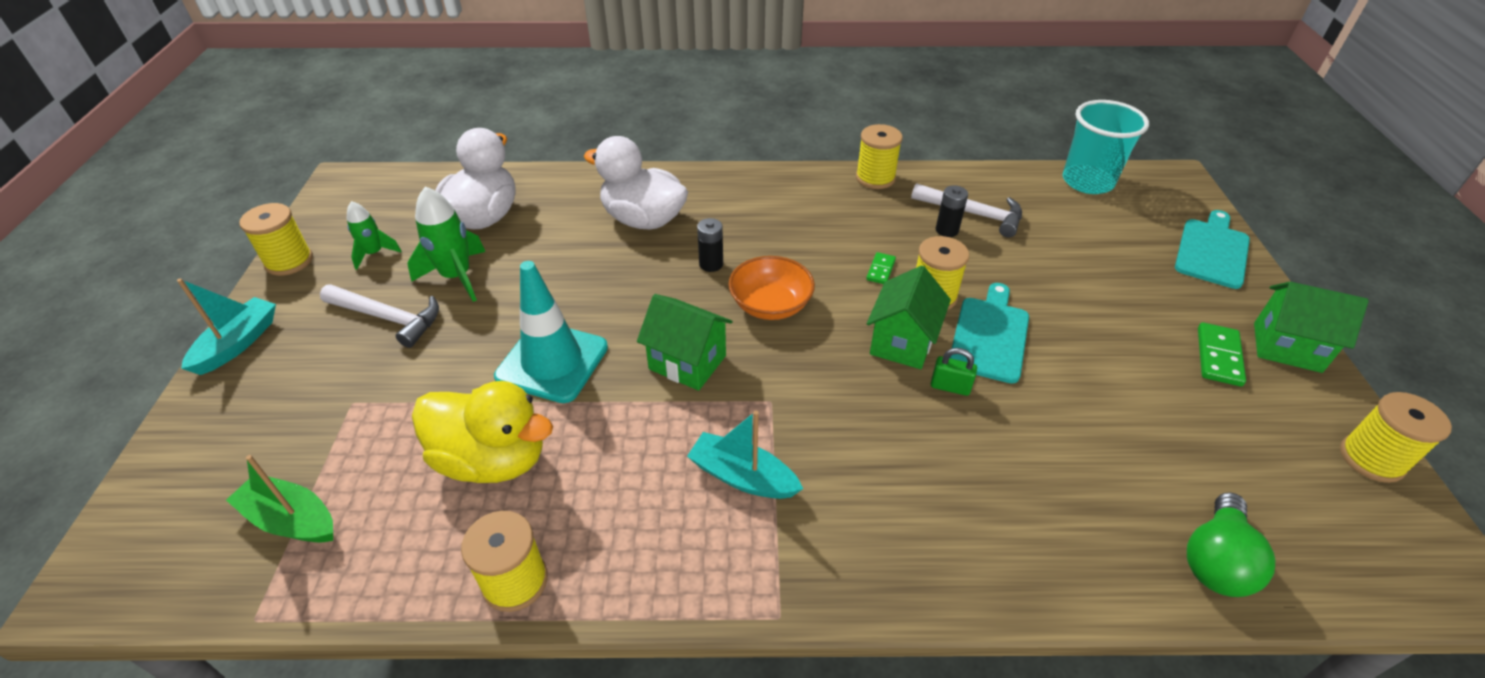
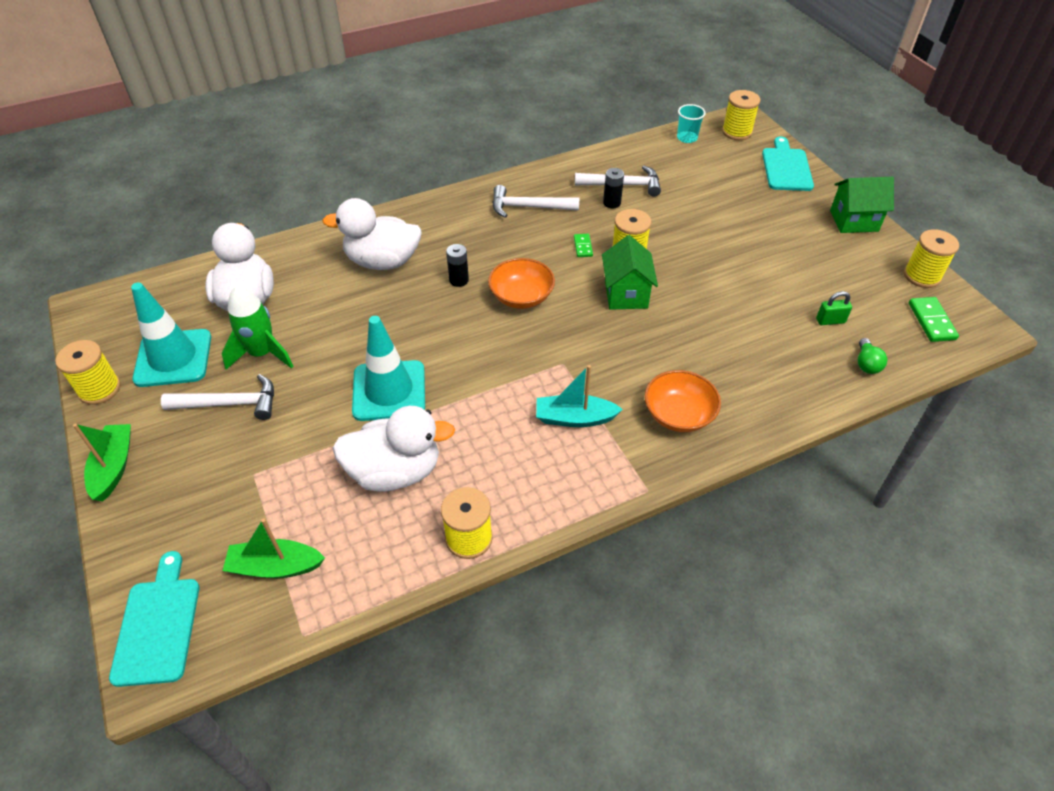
camera: 25 degrees left, 5 degrees up
(238, 343) = (114, 467): turquoise boat -> green boat
(374, 253) = (173, 358): green rocket -> turquoise traffic cone
(493, 459) = (395, 471): yellow duck -> white duck
(687, 362) = (489, 357): green house -> none
(842, 208) = (529, 207): none -> white hammer
(875, 178) = (539, 176): yellow spool -> yellow spool (736, 132)
(884, 526) = (678, 414): none -> orange bowl
(950, 387) = (672, 313): green padlock -> green padlock (830, 321)
(989, 336) = (679, 271): turquoise cutting board -> turquoise cutting board (158, 625)
(1087, 182) = (687, 138): turquoise cup -> turquoise cup, size x0.54
(1215, 560) = (866, 364): green light bulb -> green light bulb, size x0.60
(1218, 356) = (819, 240): green domino -> green domino (931, 321)

